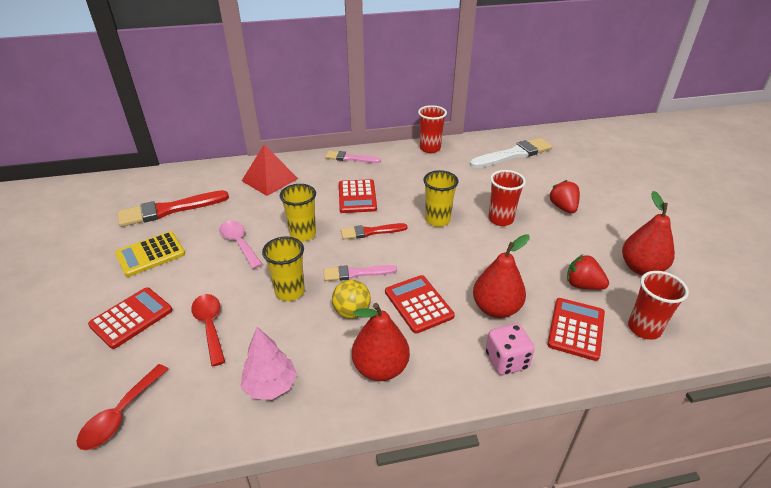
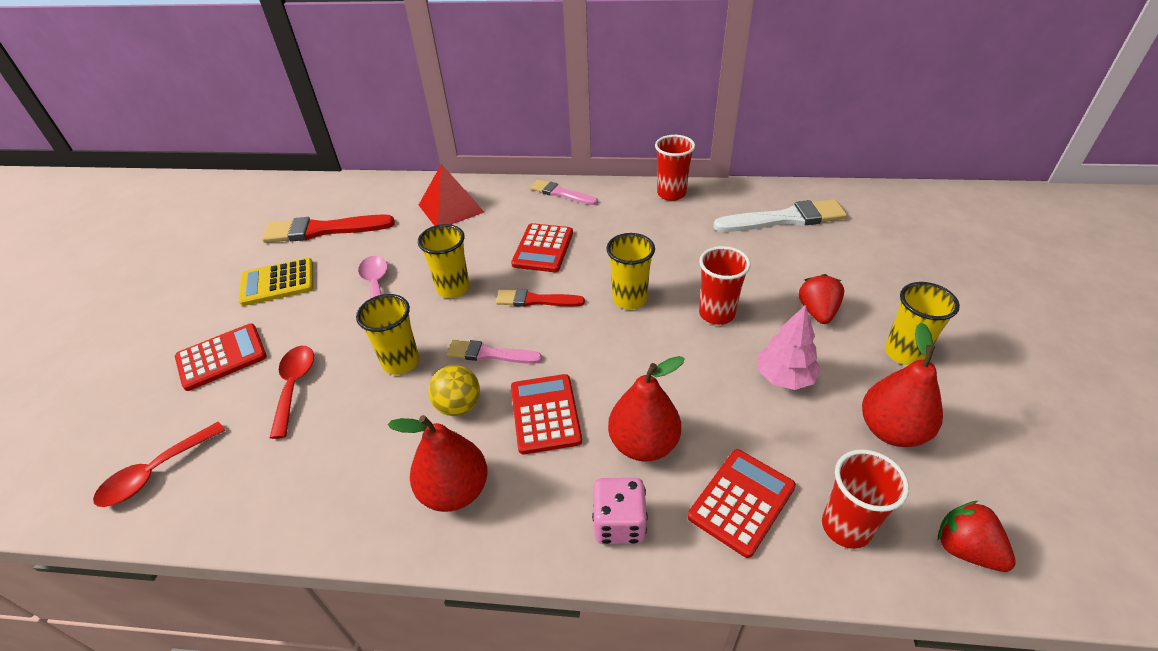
camera: 20 degrees right, 5 degrees up
(270, 386) = (320, 480): pink tree -> pink tree (784, 377)
(582, 285) = (785, 437): red strawberry -> red strawberry (965, 549)
(626, 222) = (904, 353): none -> yellow cup

